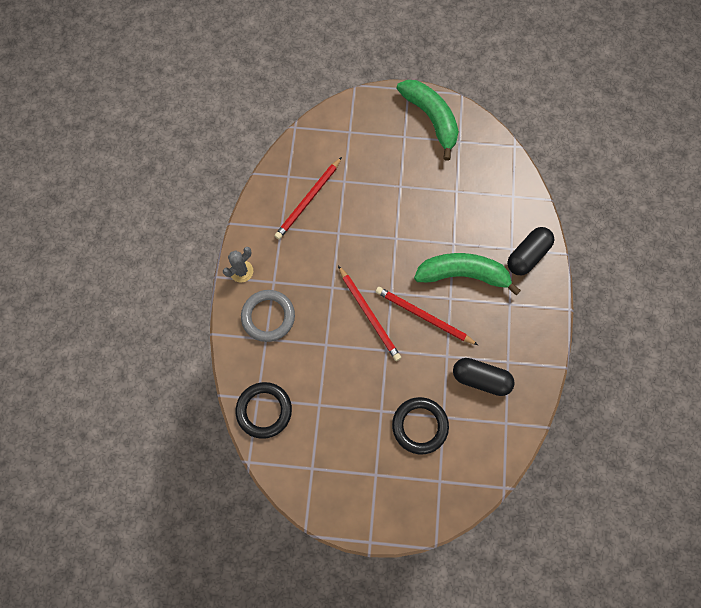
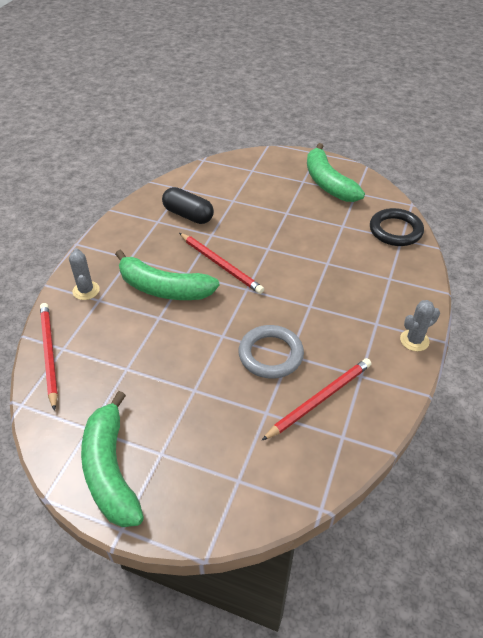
camera: 165 degrees left, 25 degrees down
(268, 317) = (385, 294): grey ring -> grey ring (270, 354)
(346, 478) = (328, 183): none -> green banana
(369, 315) = (276, 276): red pencil -> red pencil (49, 354)
(420, 426) = (255, 199): black ring -> none
(527, 255) = (86, 290): black capsule -> grey cactus

